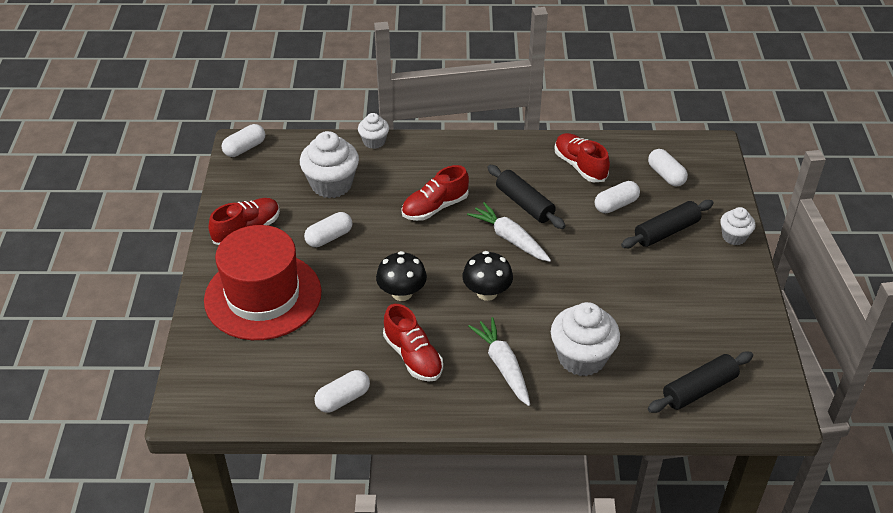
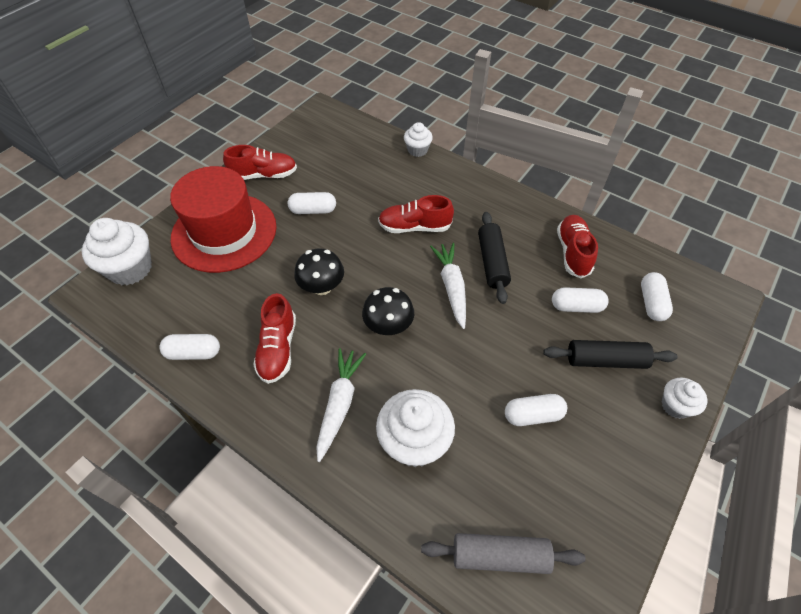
camera: 35 degrees right, 10 degrees up
(245, 148) = (322, 113): white capsule -> white capsule (533, 415)
(331, 184) = (354, 169): white cupcake -> white cupcake (130, 269)
(699, 389) = (500, 556): black rolling pin -> grey rolling pin

